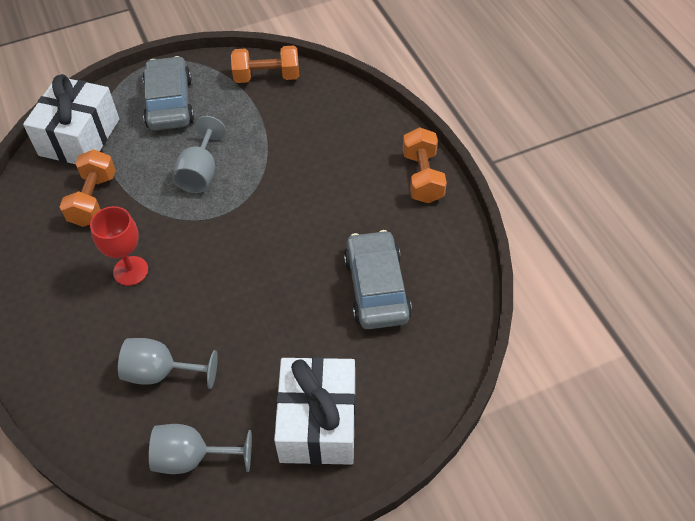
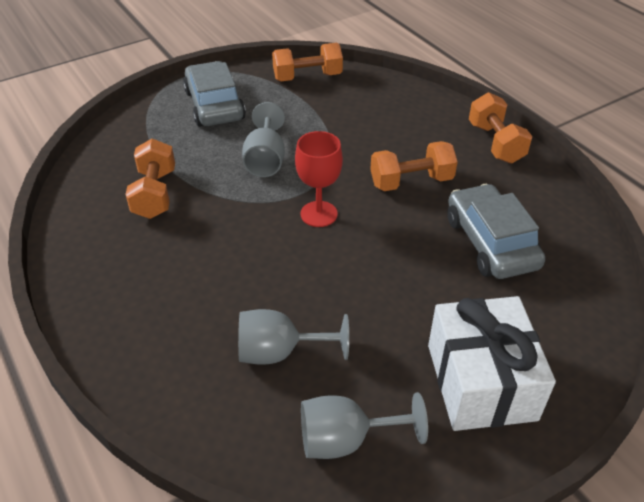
camera: 10 degrees left, 10 degrees down
(79, 137) = (125, 141): white gift -> none
(130, 271) = (215, 255): red goblet -> red goblet (319, 214)
(327, 213) = (411, 182): none -> orange dumbbell

